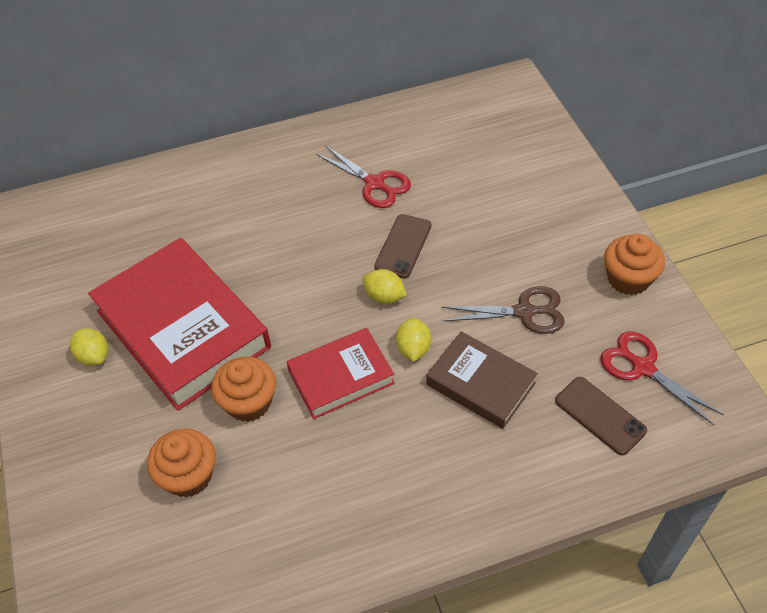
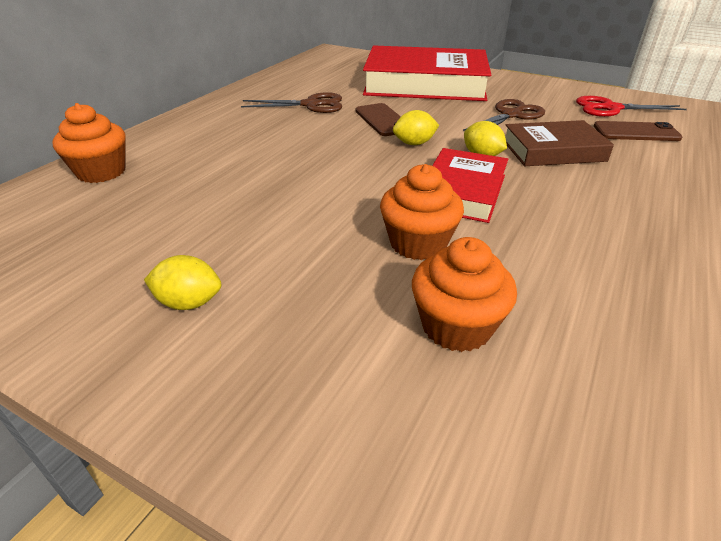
camera: 45 degrees left, 15 degrees down
(183, 329) = (270, 233): red book -> red book (425, 84)
(375, 184) = (311, 105): red scissors -> brown scissors
(628, 279) = (533, 86): orange cupcake -> orange cupcake (101, 172)

